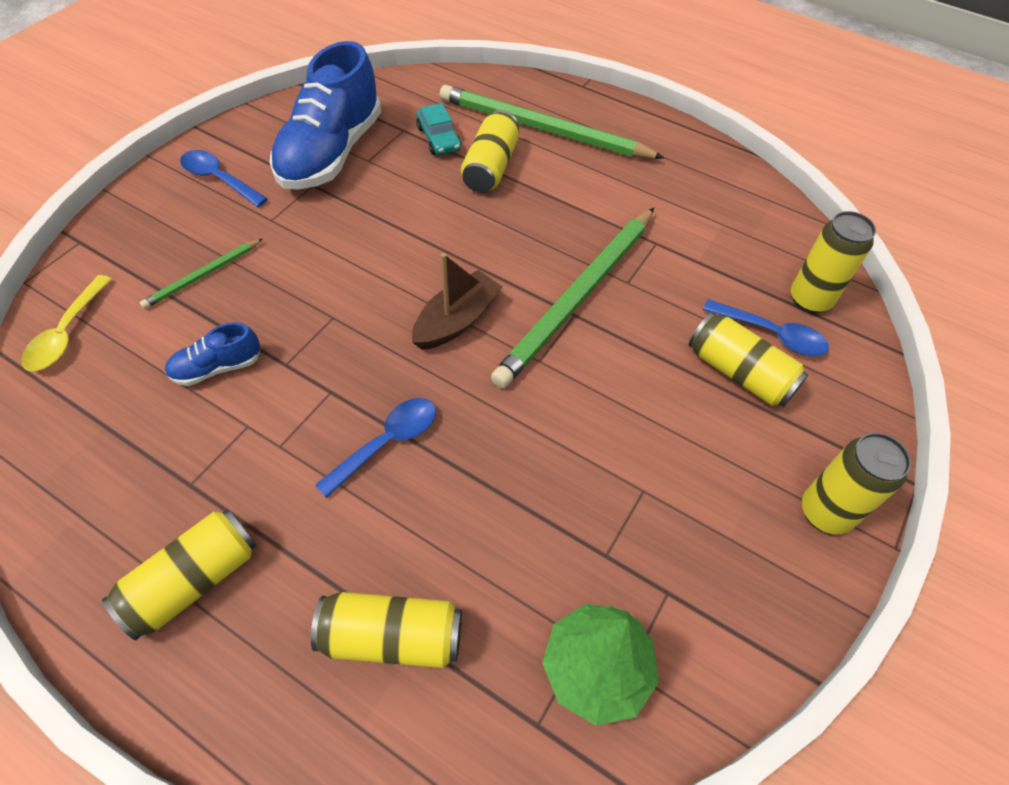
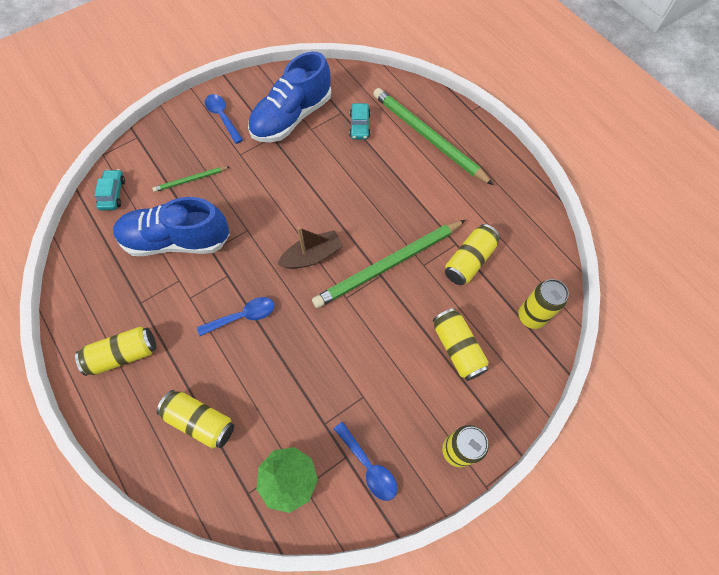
camera: 25 degrees right, 10 degrees up
(67, 333) = (113, 193): yellow spoon -> turquoise car
(217, 367) = (177, 240): blue shoe -> blue shoe, size x2.19
(490, 167) = (381, 156): yellow can -> yellow can (469, 260)
(771, 334) = (492, 331): blue spoon -> blue spoon (368, 466)

